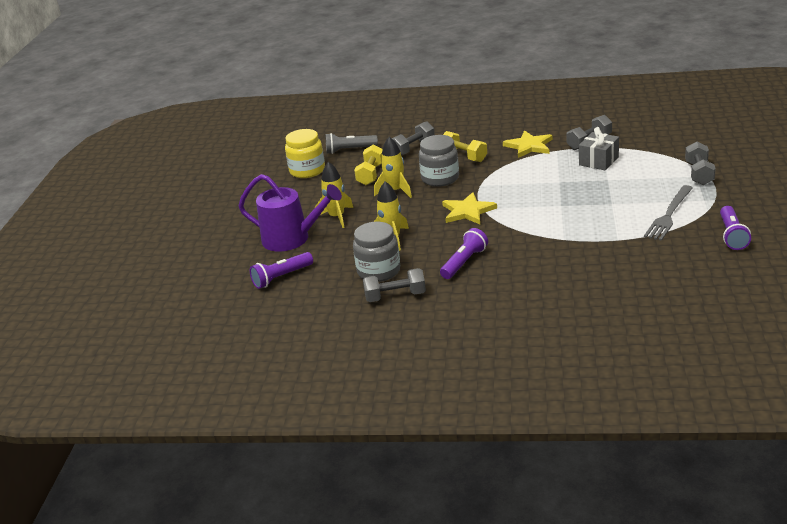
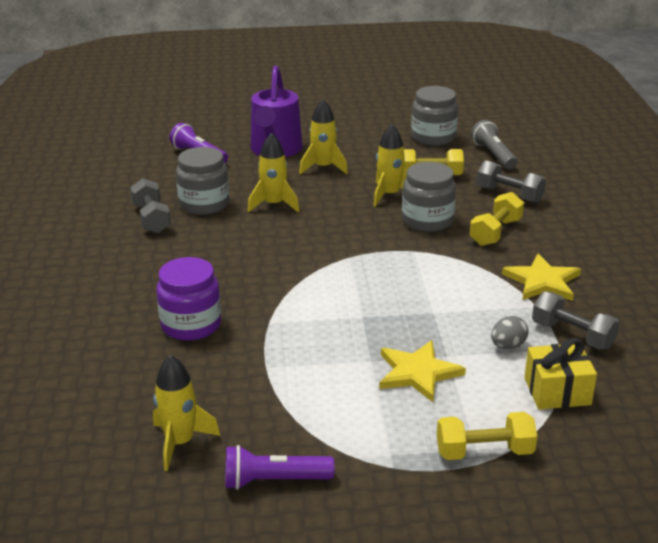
camera: 75 degrees right, 0 degrees up
(307, 170) = (433, 137): yellow jar -> grey jar
(464, 262) = (217, 254): purple flashlight -> none
(467, 211) = (341, 247): yellow star -> yellow star (417, 373)
(564, 270) = (191, 325): none -> purple jar
(598, 161) = (508, 346): grey gift -> grey egg
(644, 151) = (557, 391): none -> yellow gift
(669, 214) = (340, 416): grey fork -> none
(699, 173) = (484, 452): grey dumbbell -> yellow dumbbell
(699, 268) = (180, 443): none -> yellow rocket

